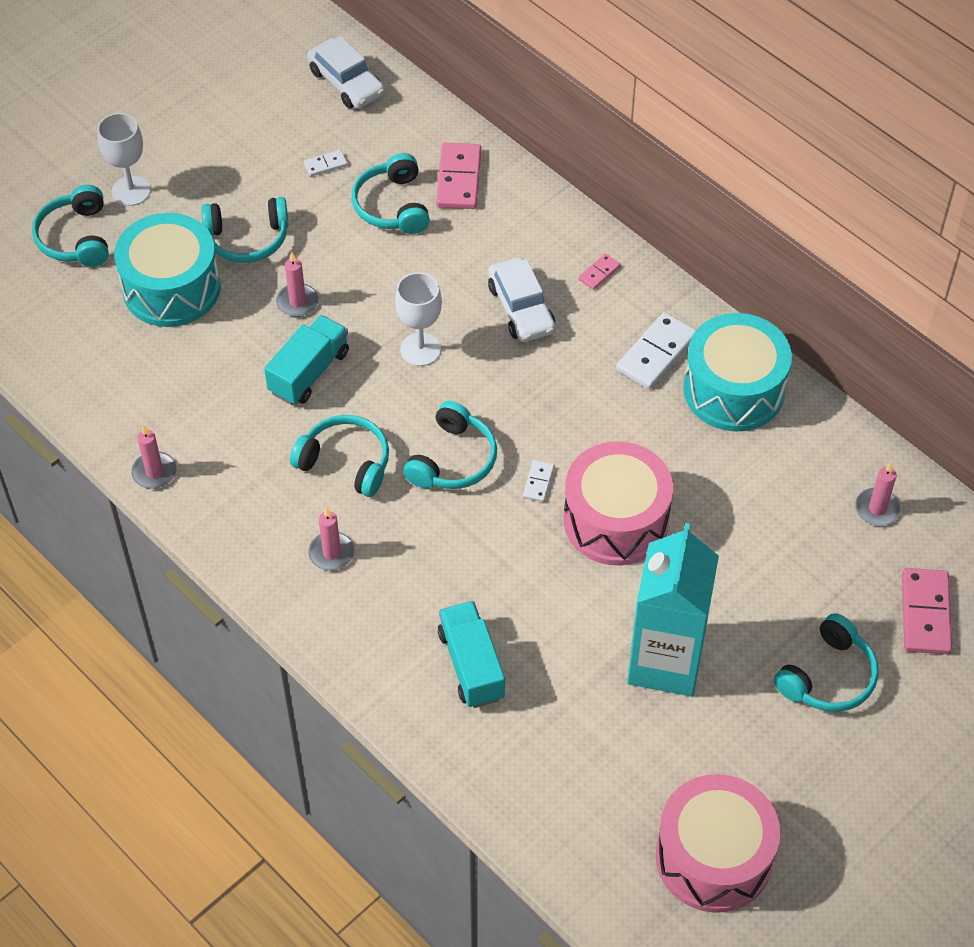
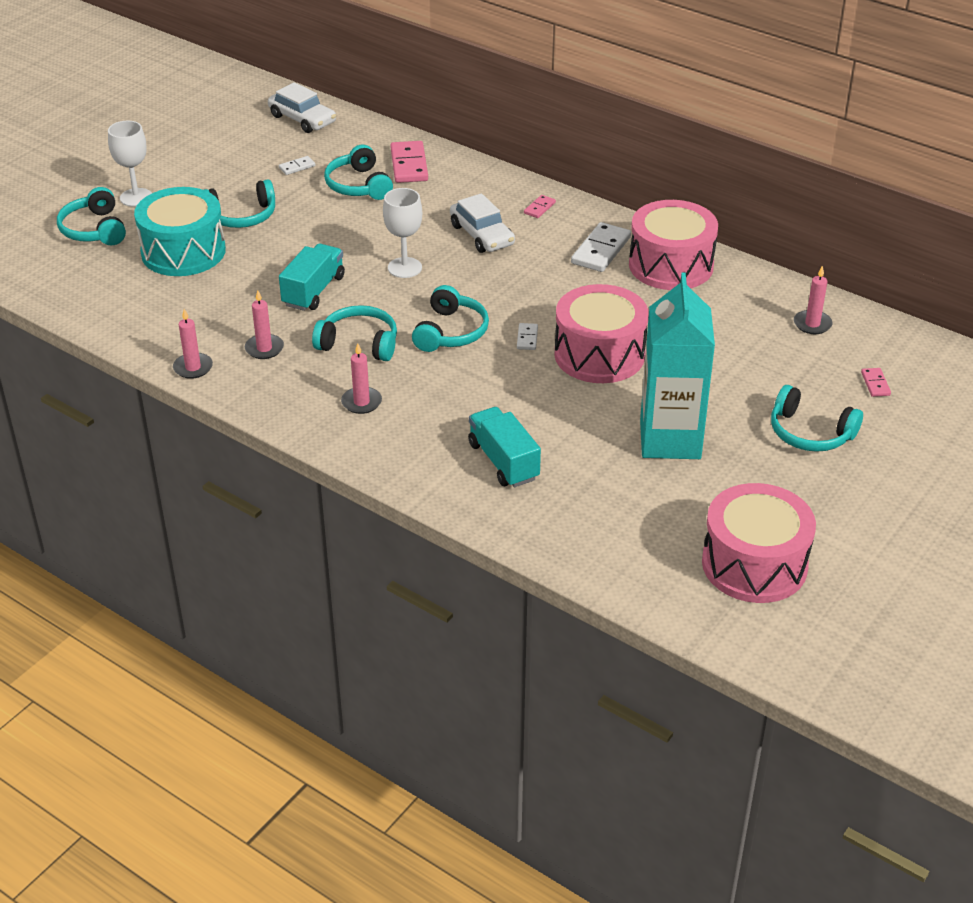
camera: 10 degrees left, 15 degrees down
(297, 302) = (293, 249): pink candle -> pink candle (264, 348)
(733, 390) = (671, 265): turquoise drum -> pink drum
(828, 676) = (810, 433): turquoise headphones -> turquoise headphones turned 90 degrees clockwise
(925, 613) = (875, 384): pink domino -> pink domino, size x0.51

